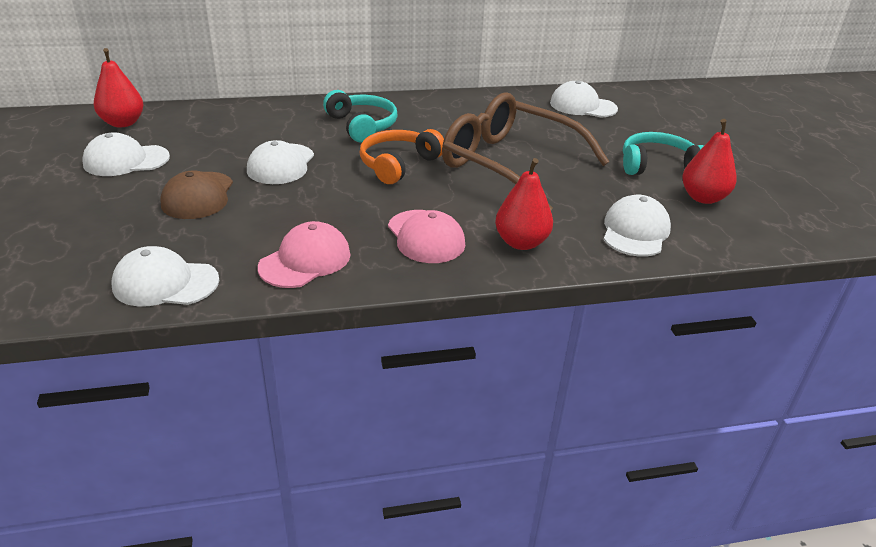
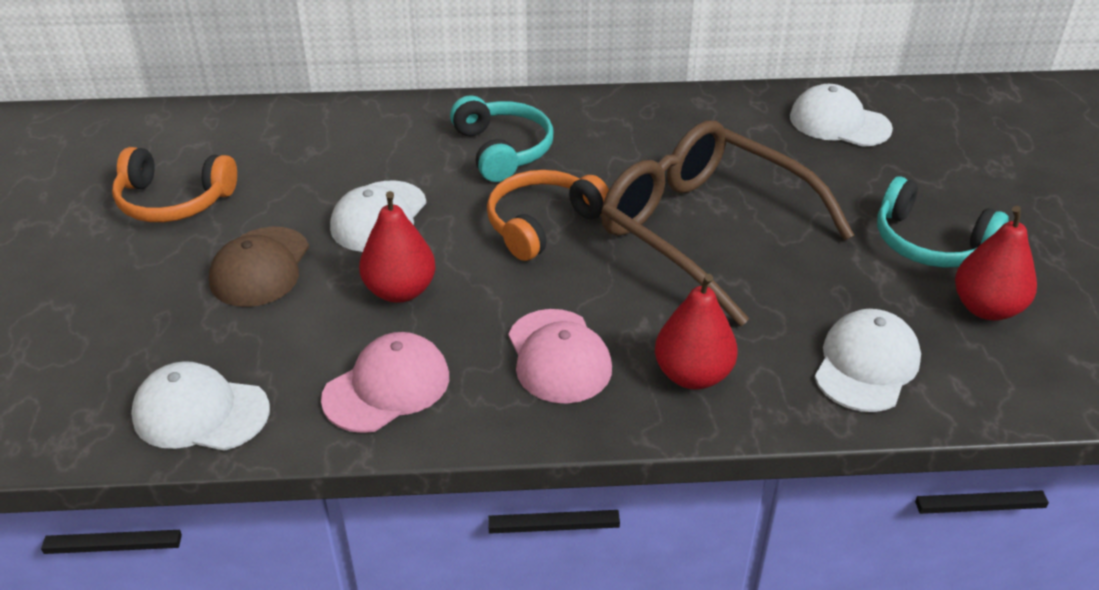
camera: 10 degrees right, 5 degrees up
(123, 123) = (176, 134): red pear -> red pear (400, 291)
(126, 160) = (173, 201): white cap -> orange headphones
(657, 165) = (930, 243): turquoise headphones -> turquoise headphones turned 150 degrees counterclockwise

